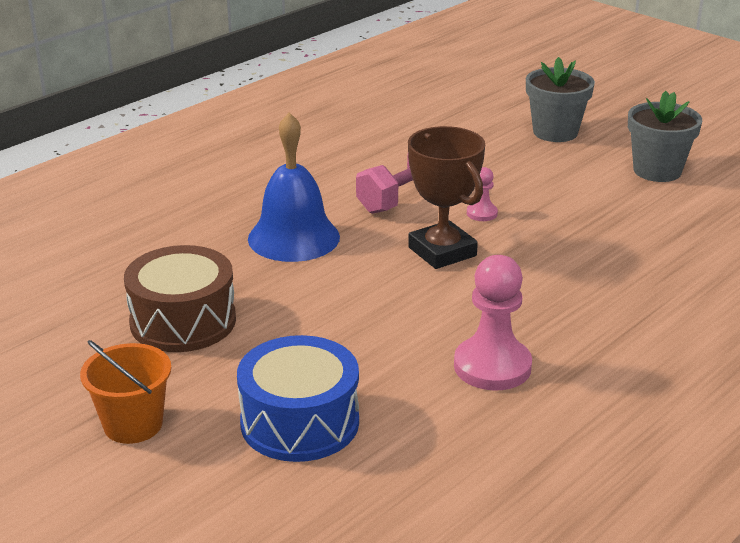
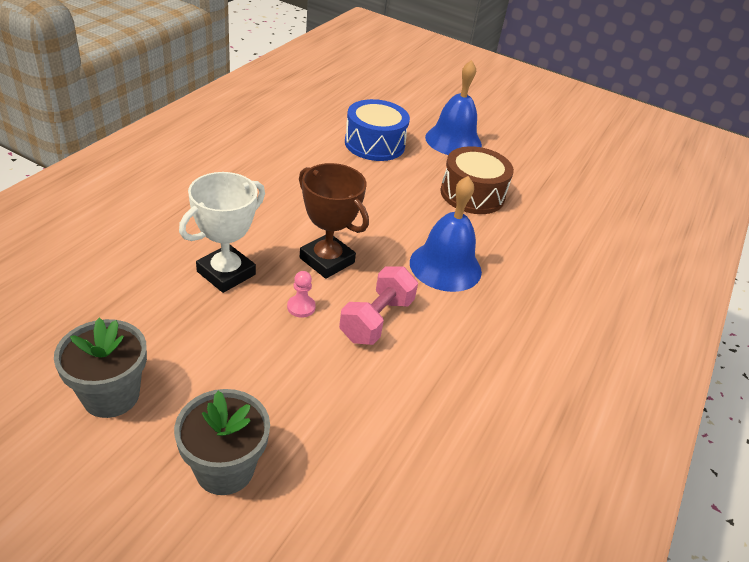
camera: 160 degrees right, 10 degrees up
(133, 424) = (453, 141): orange bucket -> blue bell
(492, 366) = (278, 175): pink pawn -> none
(566, 246) = (226, 273): none -> white trophy

